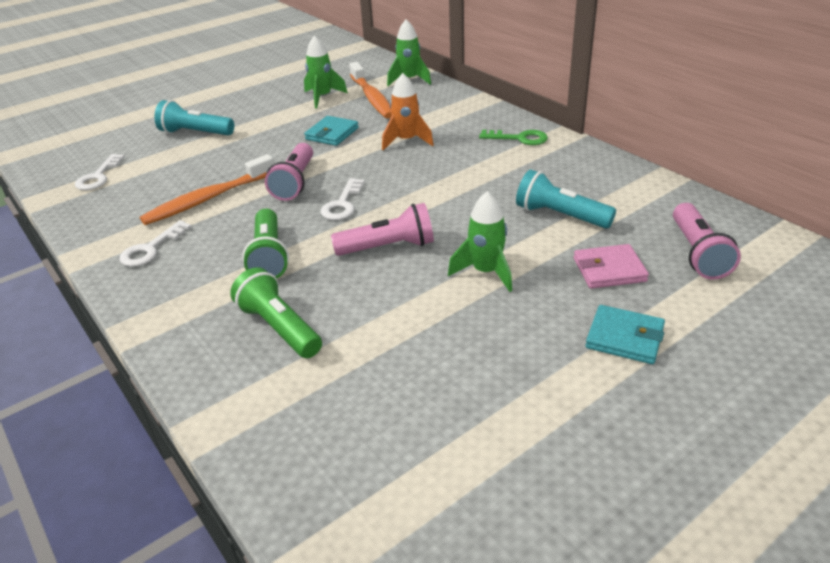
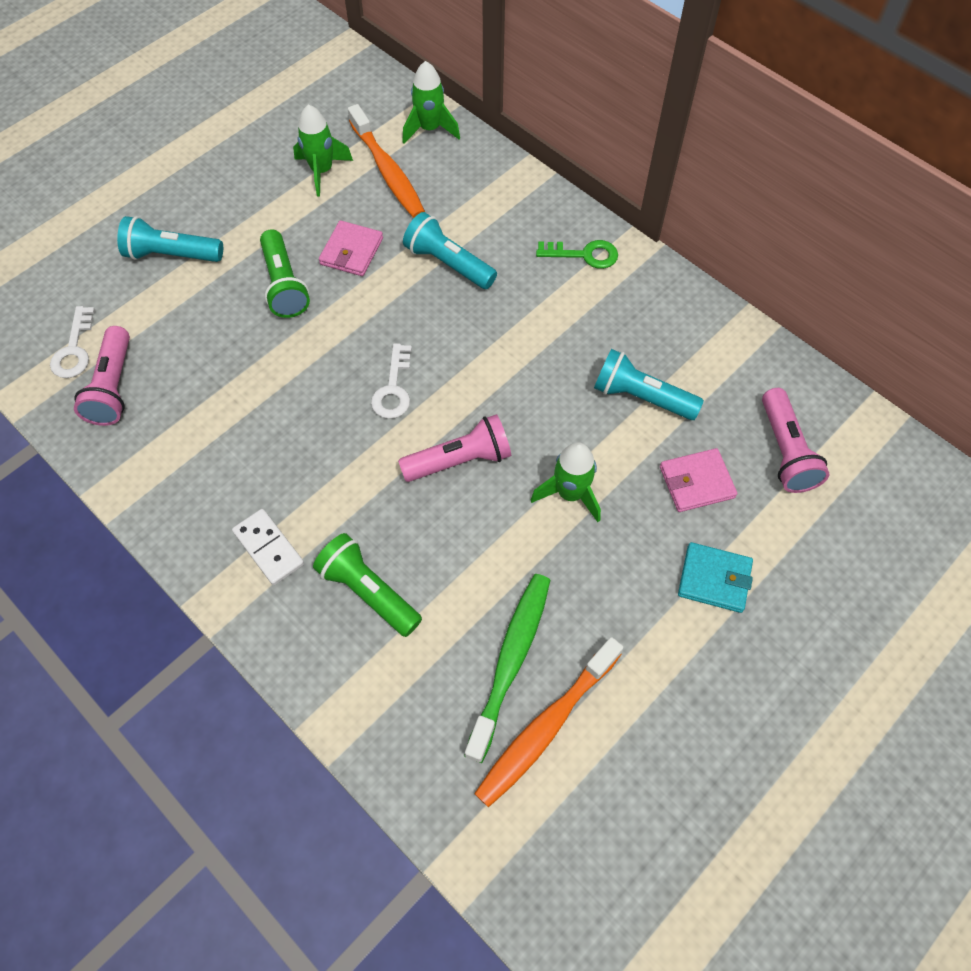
camera: 10 degrees left, 25 degrees up
(151, 249) = (188, 478): white key -> none
(200, 294) = (269, 548): none -> white domino
(207, 199) = (228, 387): orange toothbrush -> orange toothbrush (545, 727)
(269, 256) = (329, 483): green flashlight -> green flashlight (284, 285)
(295, 182) = (327, 351): pink flashlight -> pink flashlight (113, 387)
(332, 134) = (351, 251): turquoise wallet -> pink wallet
(405, 387) = (511, 660): none -> green toothbrush
(406, 141) = (448, 263): orange rocket -> turquoise flashlight

